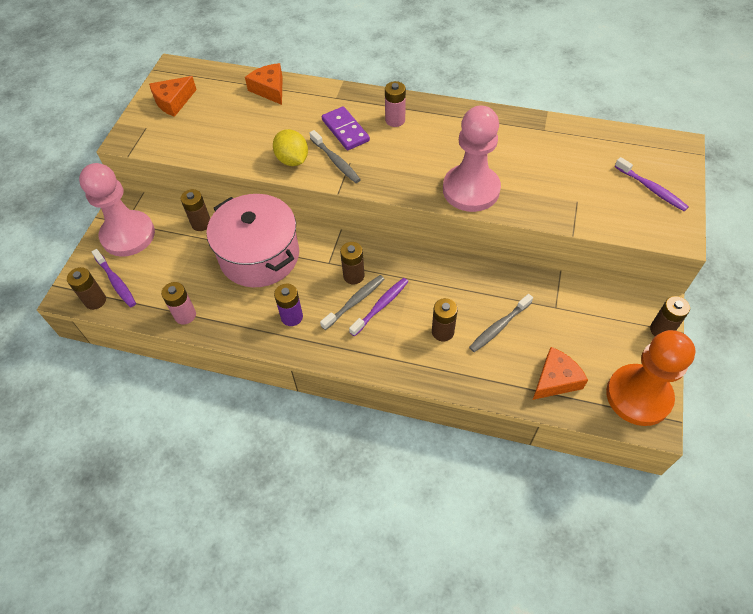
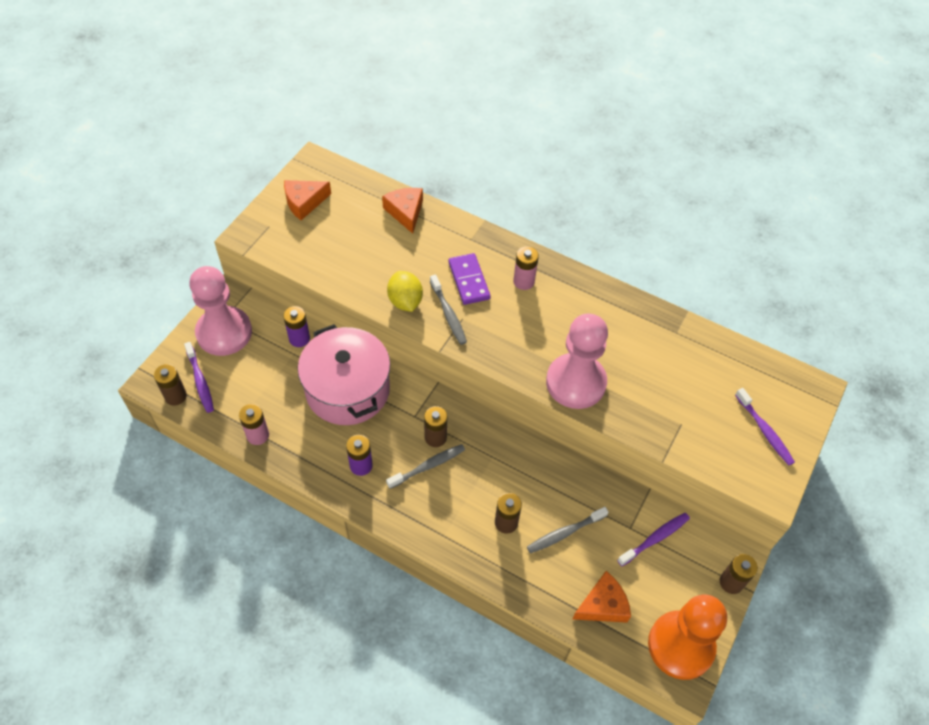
camera: 10 degrees right, 0 degrees up
(201, 223) = (299, 338): brown battery -> purple battery
(381, 306) = (452, 478): purple toothbrush -> purple toothbrush (655, 539)

